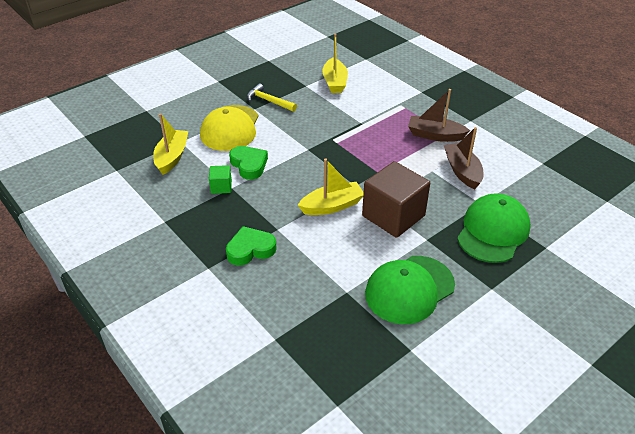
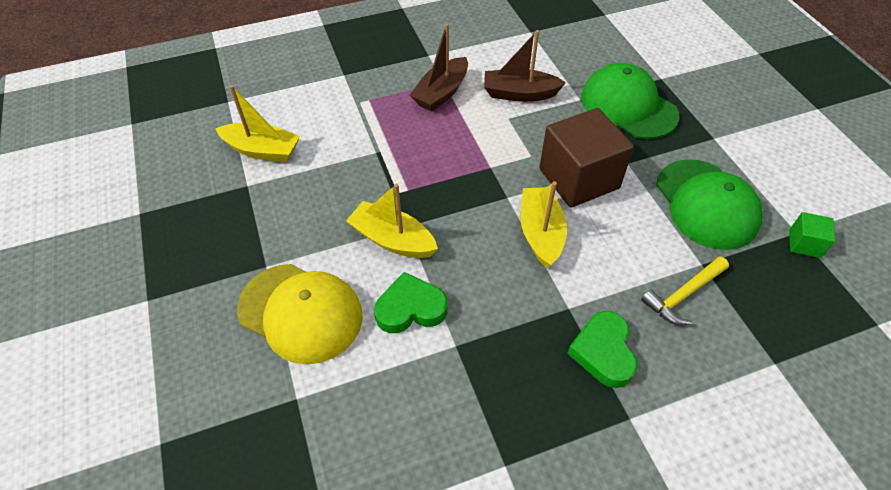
camera: 70 degrees left, 10 degrees up
(172, 157) = (336, 421): yellow boat -> yellow boat (392, 239)
(221, 187) = (449, 359): green cube -> green cube (804, 244)
(269, 101) = (258, 241): yellow hammer -> yellow hammer (683, 295)

